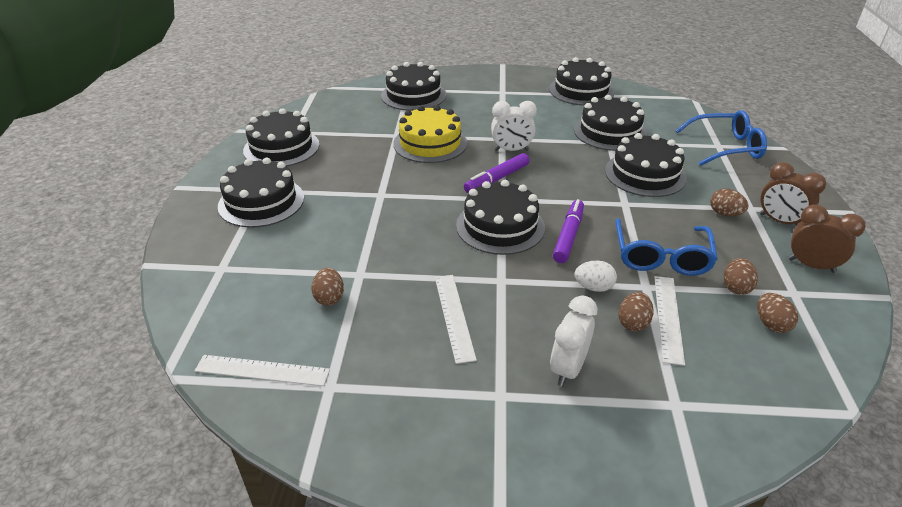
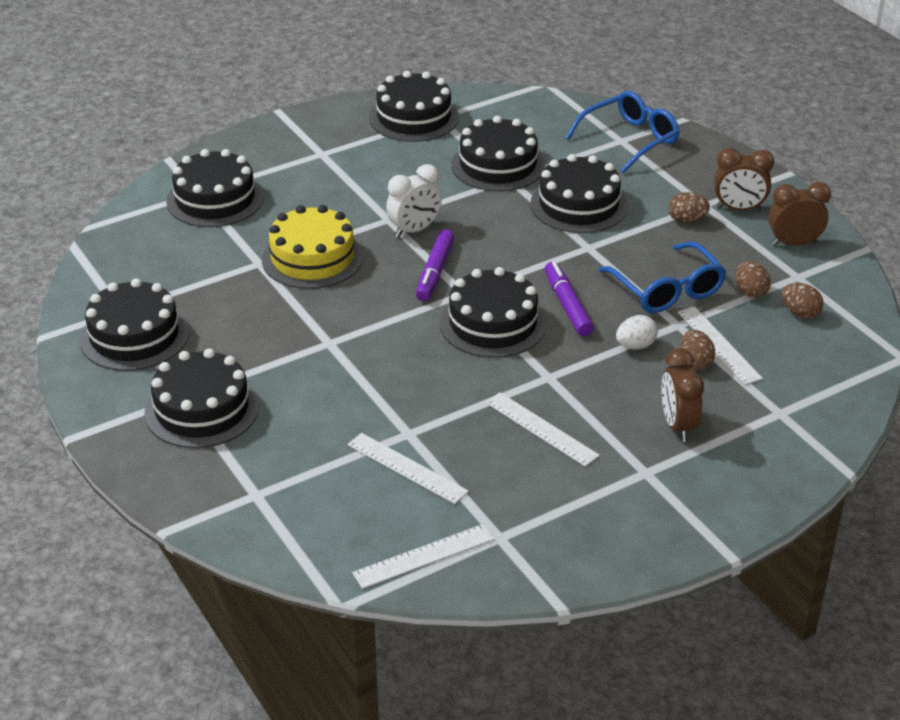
camera: 35 degrees left, 0 degrees up
(329, 298) = (406, 468): brown egg -> white ruler
(568, 369) = (678, 425): white clock -> brown clock

